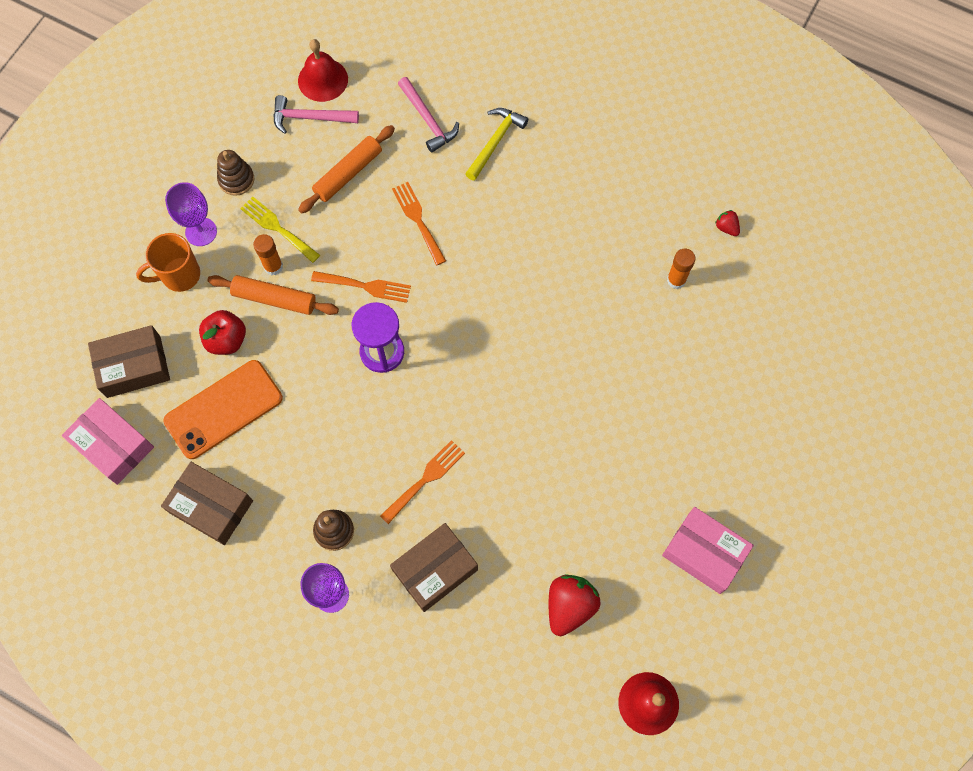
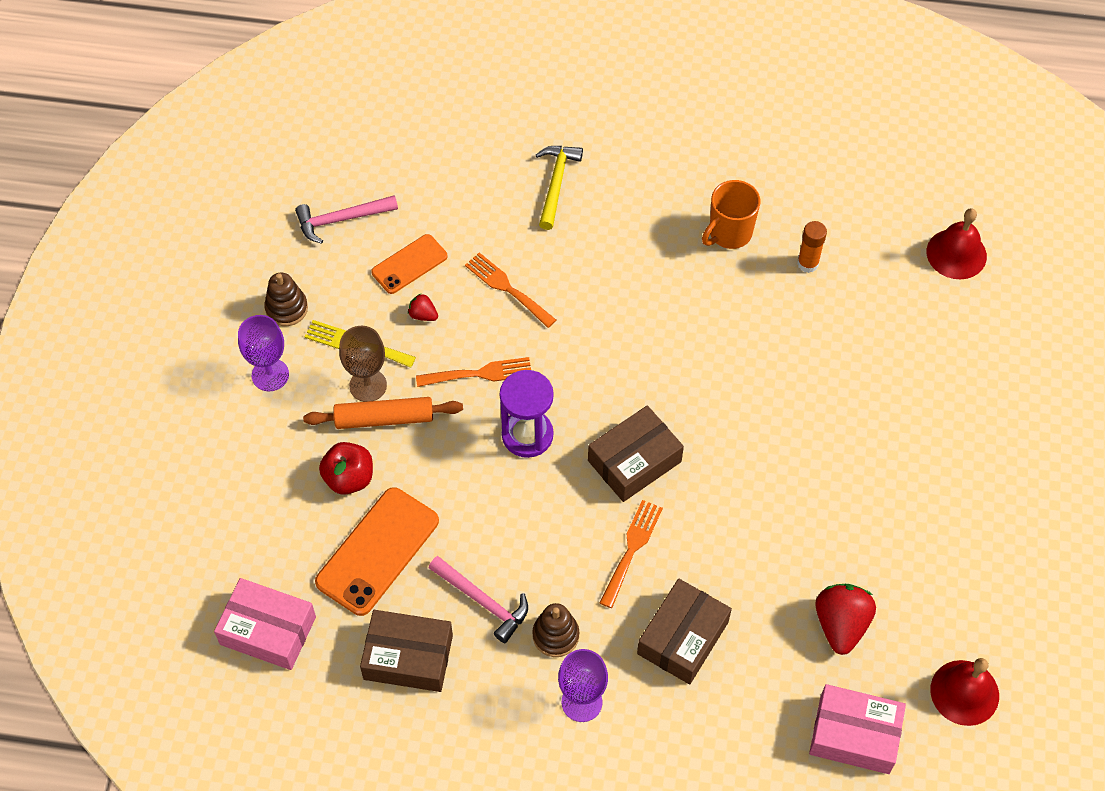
camera: 20 degrees left, 10 degrees down
(133, 366) = (255, 540): brown box -> brown box (634, 461)
(179, 275) = (266, 428): orange mug -> orange mug (729, 233)
(273, 266) = (368, 385): orange glue stick -> brown goblet
(323, 80) = (338, 176): red bell -> red bell (956, 254)
(348, 173) = (409, 264): orange rolling pin -> orange phone
(428, 120) = (473, 183): pink hammer -> pink hammer (483, 601)
(704, 553) = (955, 524): pink box -> pink box (854, 735)
(726, 228) = (836, 196): red strawberry -> red strawberry (423, 315)

